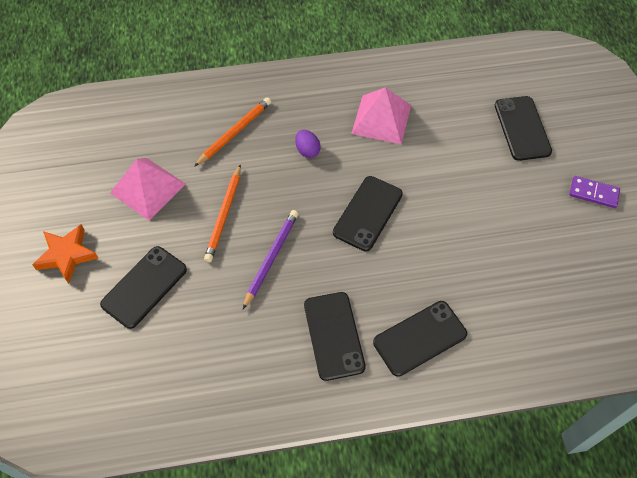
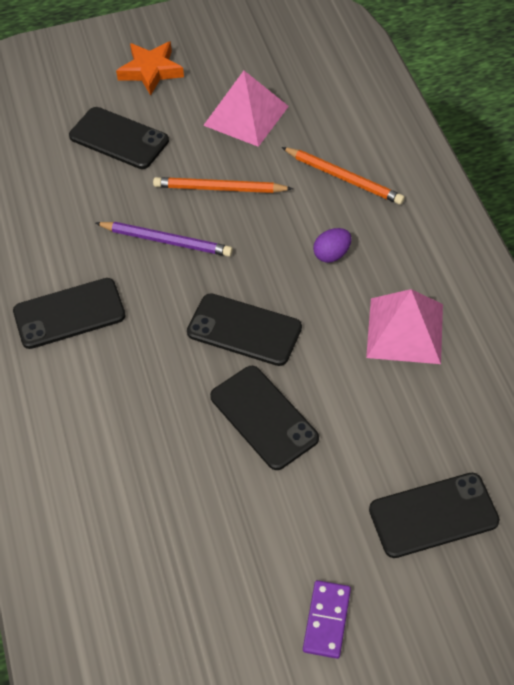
camera: 85 degrees right, 5 degrees down
(419, 338) = (70, 401): black phone -> black phone (264, 417)

